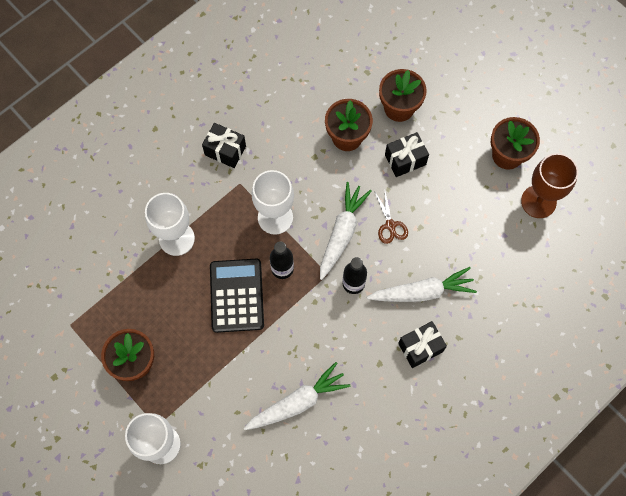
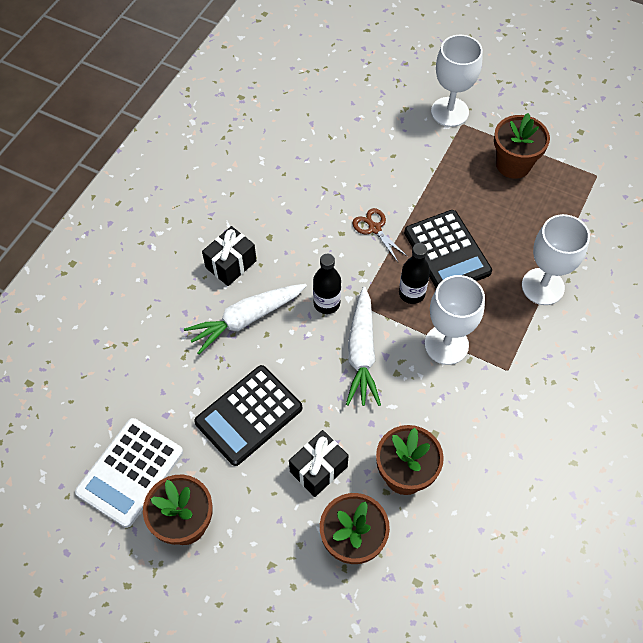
camera: 160 degrees right, 10 degrees down
(225, 150) = (546, 403): black gift -> none
(298, 402) = (338, 180): white carrot -> none
(390, 225) = (308, 380): brown scissors -> brown scissors (374, 228)
(442, 214) = (249, 415): none -> black calculator
(538, 201) = (130, 472): brown goblet -> white calculator

